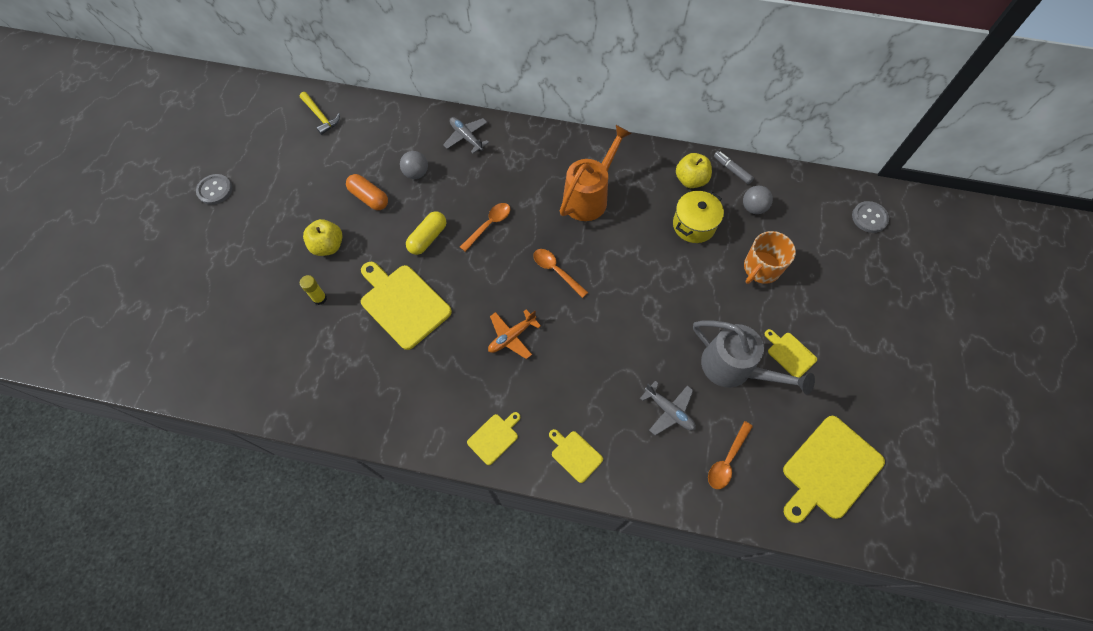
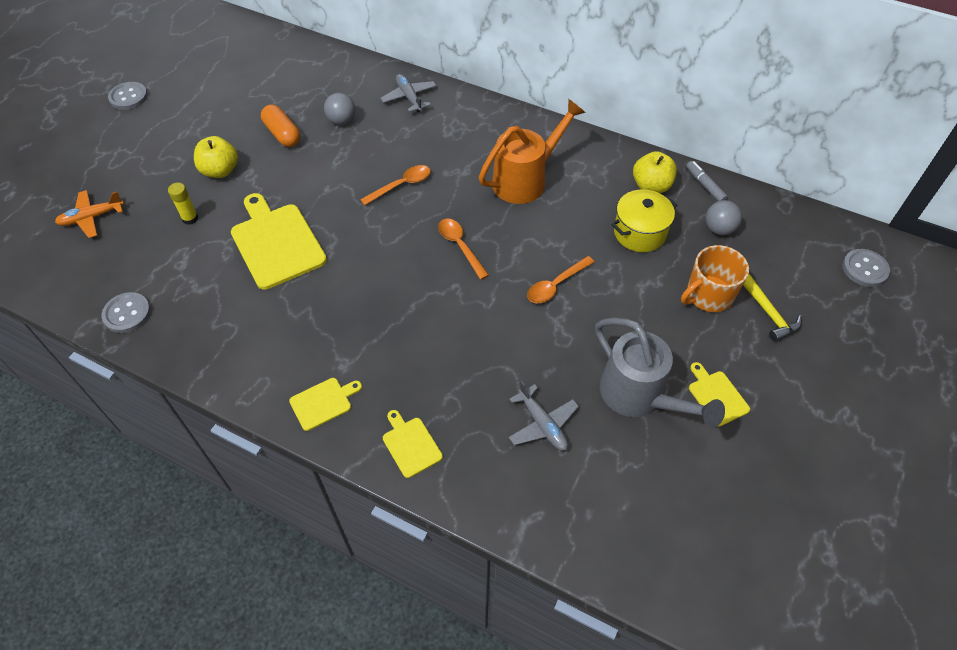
camera: 15 degrees right, 10 degrees down
(301, 400) = (127, 314): none -> grey button
(320, 116) = (263, 51): yellow hammer -> yellow hammer (768, 313)
(428, 238) = (329, 184): yellow capsule -> none
(512, 337) = (384, 302): orange plane -> orange plane (92, 218)
(727, 460) = (597, 498): orange spoon -> orange spoon (556, 285)
(829, 469) = (729, 543): yellow cutting board -> none

